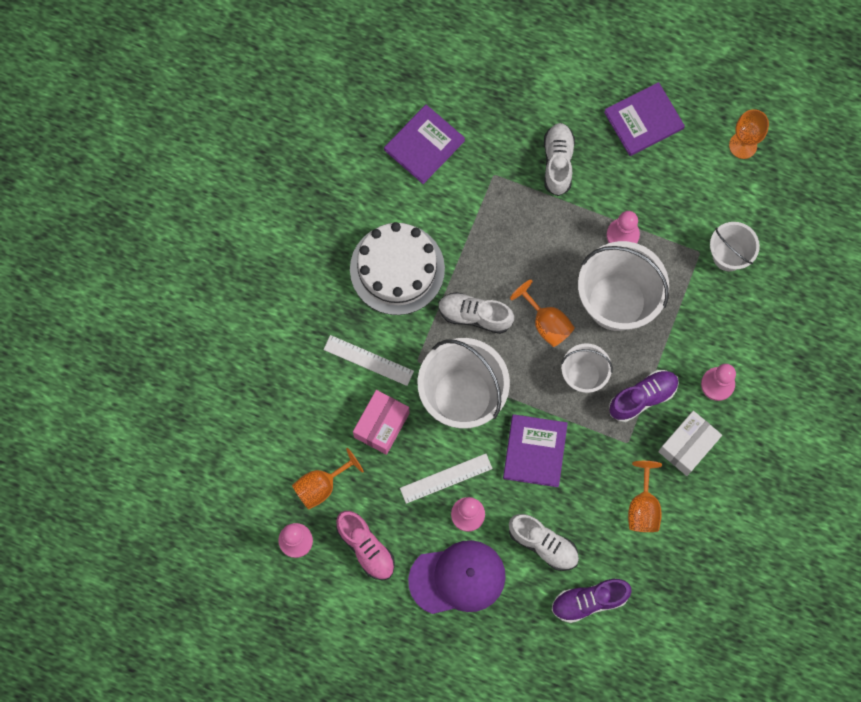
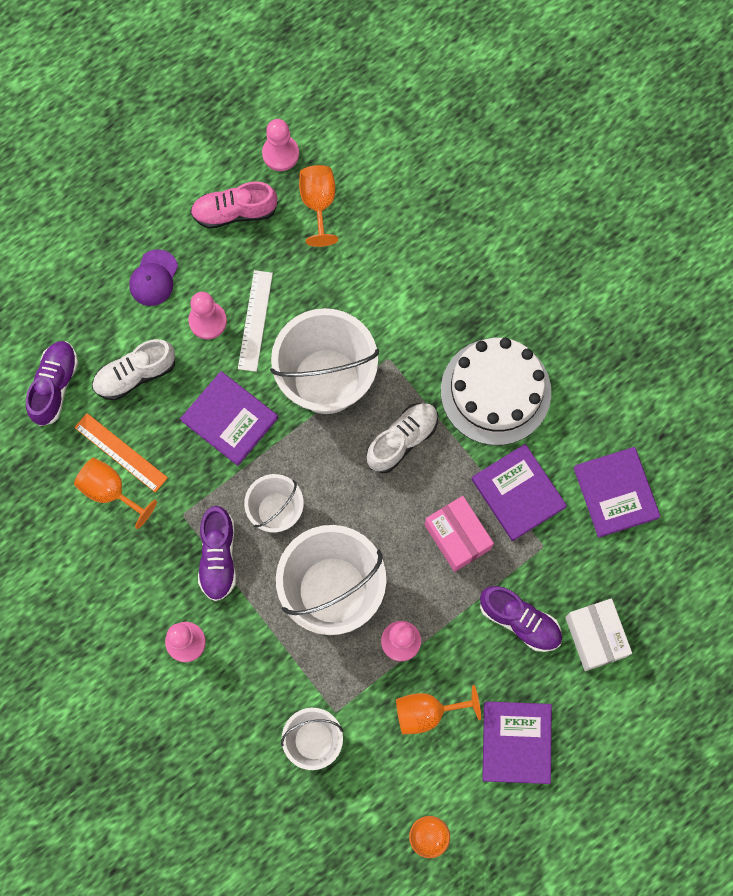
camera: 120 degrees right, 0 degrees up
(368, 360) = (416, 312): white ruler -> none
(381, 425) = (344, 290): pink box -> pink box (457, 537)
(457, 578) = (153, 278): purple cap -> purple cap, size x0.56
(465, 212) = (518, 493): none -> purple book
(546, 323) = (352, 507): orange goblet -> orange goblet (427, 712)
(558, 162) = (520, 621): white shoe -> purple shoe
(609, 517) = (121, 452): none -> orange ruler
(687, 446) = (142, 572): white box -> white box (595, 637)

